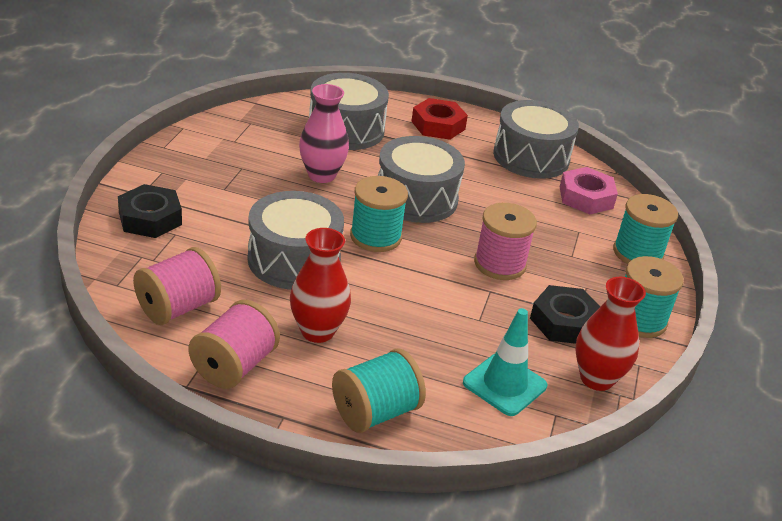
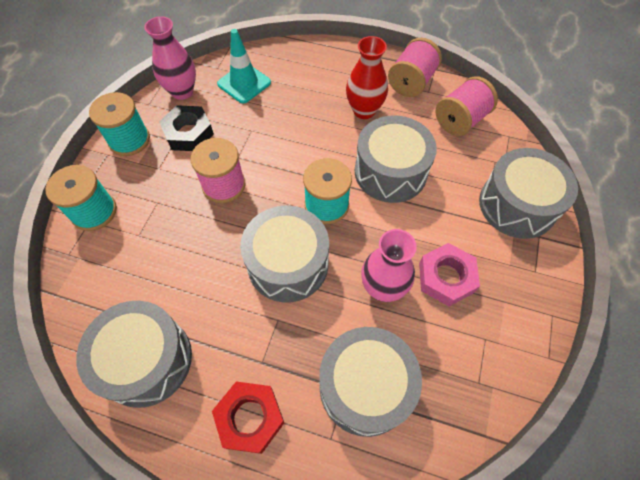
camera: 175 degrees left, 25 degrees up
(150, 218) = (517, 205): black nut -> grey drum
(375, 412) = (324, 61): turquoise spool -> none
(586, 197) = (109, 289): pink nut -> pink nut (446, 277)
(596, 378) = (182, 91): red vase -> pink vase

